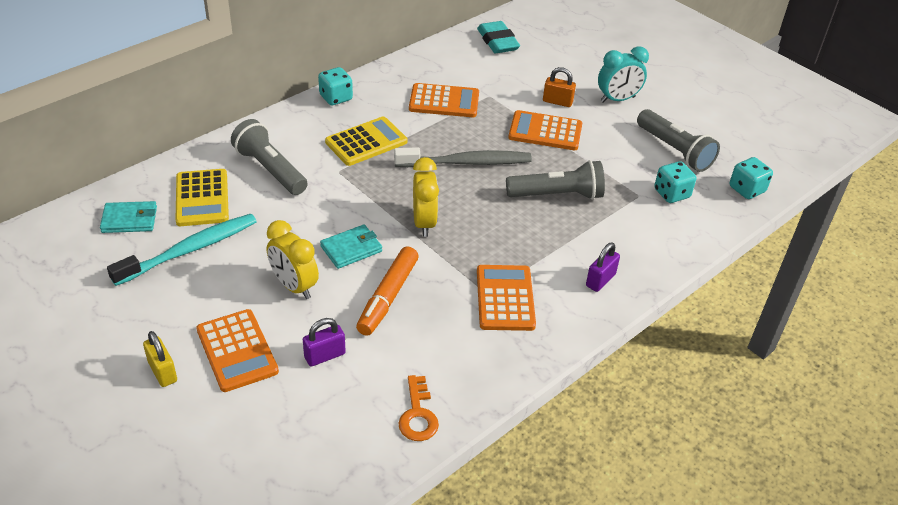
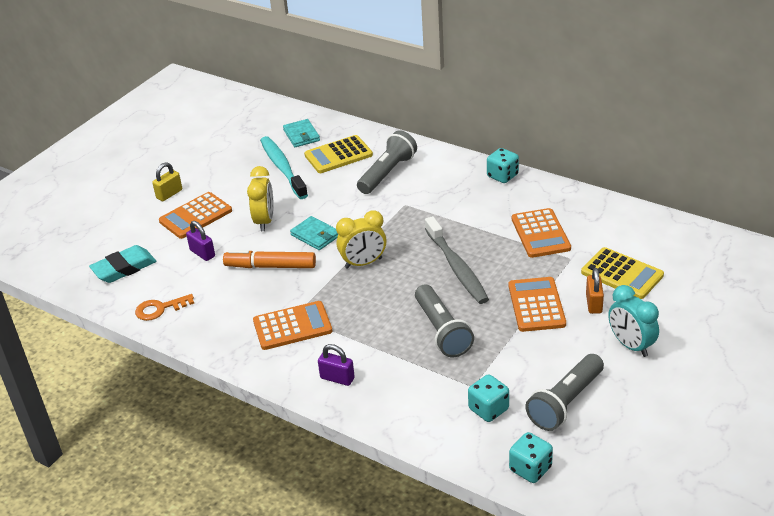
camera: 80 degrees right, 5 degrees down
(190, 250) = (282, 168): turquoise toothbrush -> turquoise toothbrush turned 150 degrees counterclockwise
(294, 286) = (264, 221): yellow clock -> yellow clock turned 150 degrees clockwise
(366, 142) = (451, 207): yellow calculator -> yellow calculator (622, 274)
(497, 41) = (672, 243): turquoise eraser -> turquoise eraser (124, 268)

